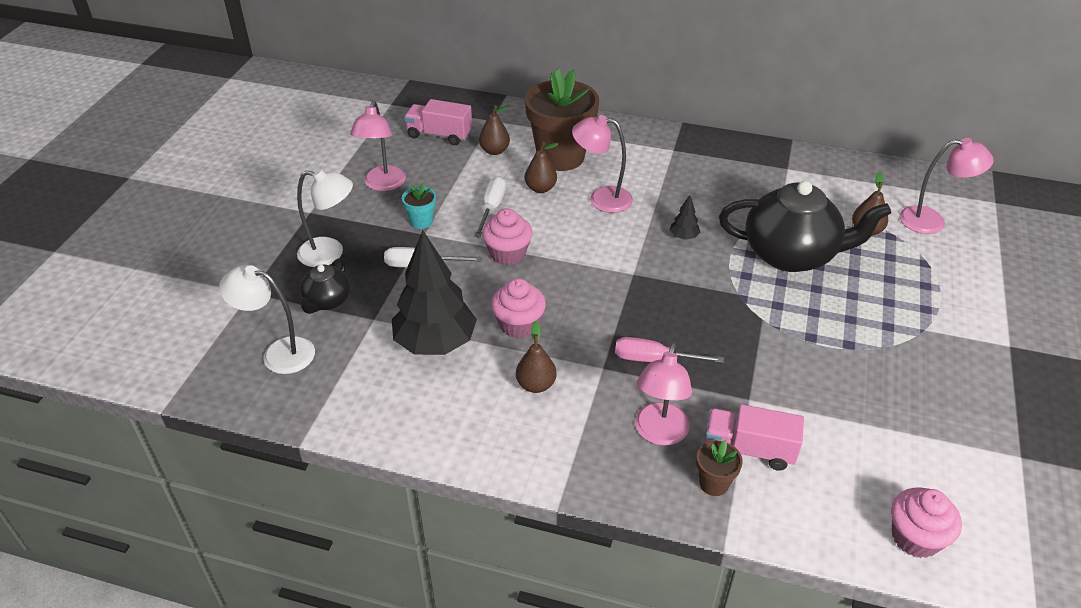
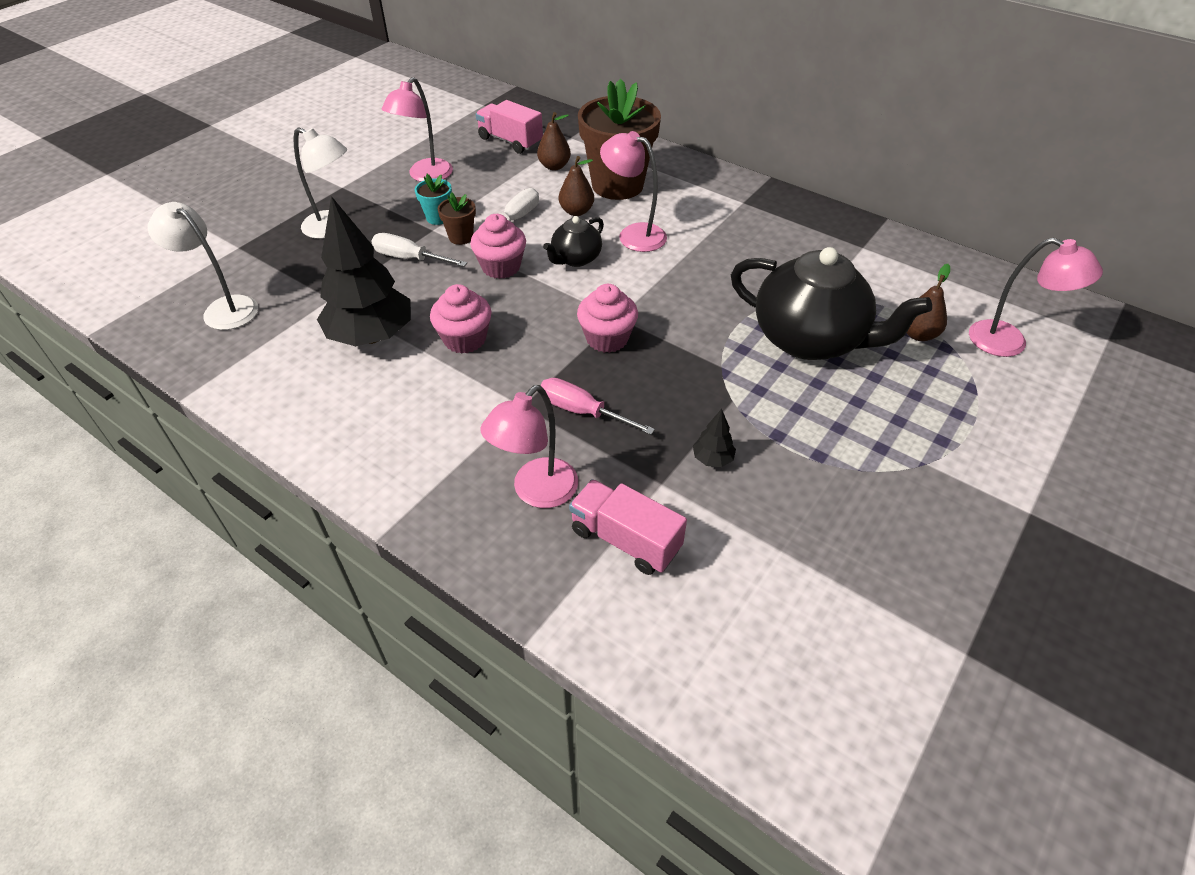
camera: 20 degrees right, 5 degrees up
(327, 301) = (299, 271): black teapot -> black teapot (575, 259)
(536, 385) = (441, 404): brown pear -> none
(684, 237) = (697, 292): black tree -> black tree (712, 459)
(714, 483) = (561, 565): brown flower pot -> brown flower pot (461, 237)
(915, 537) = (765, 708): pink cupcake -> pink cupcake (607, 338)

